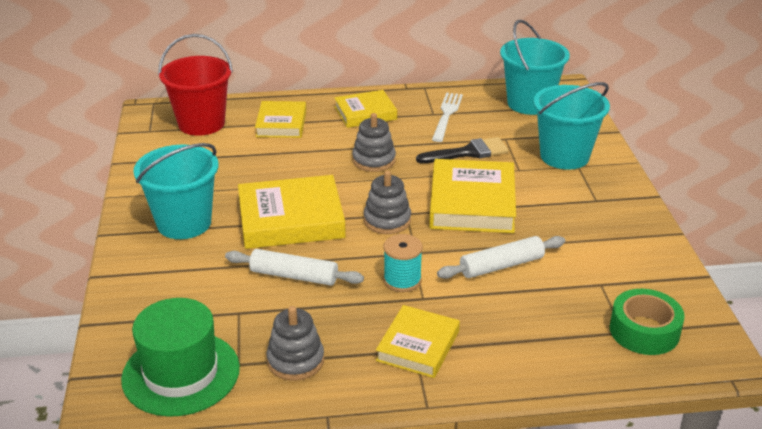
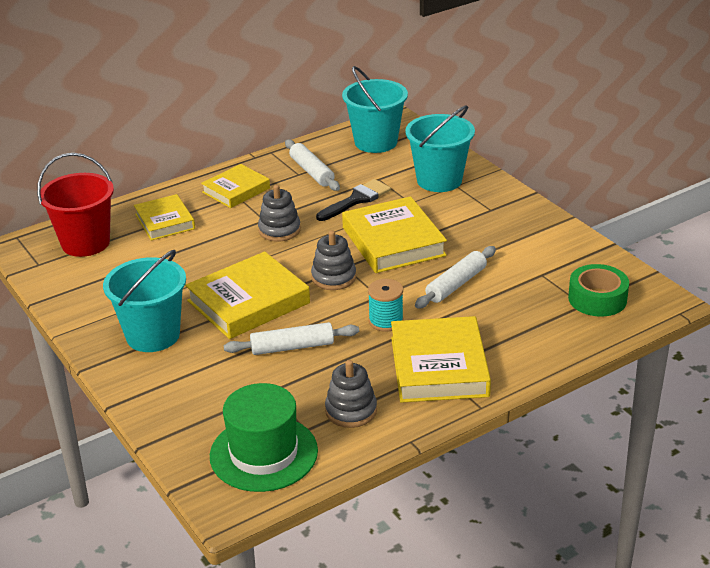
camera: 25 degrees left, 0 degrees up
(418, 346) = (439, 366): yellow book -> yellow book, size x1.60
(447, 115) = (311, 172): white fork -> white rolling pin

